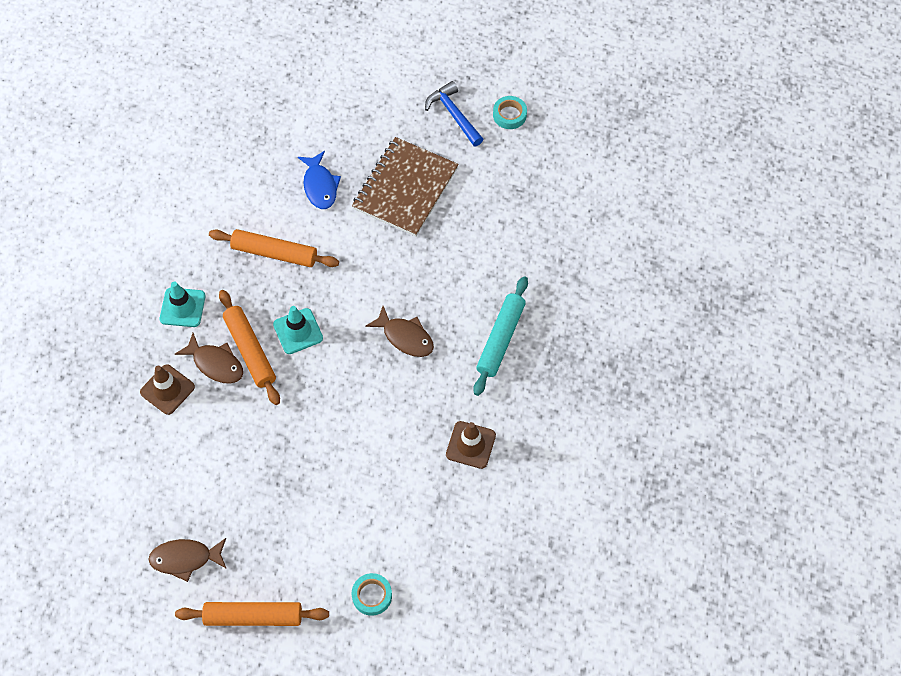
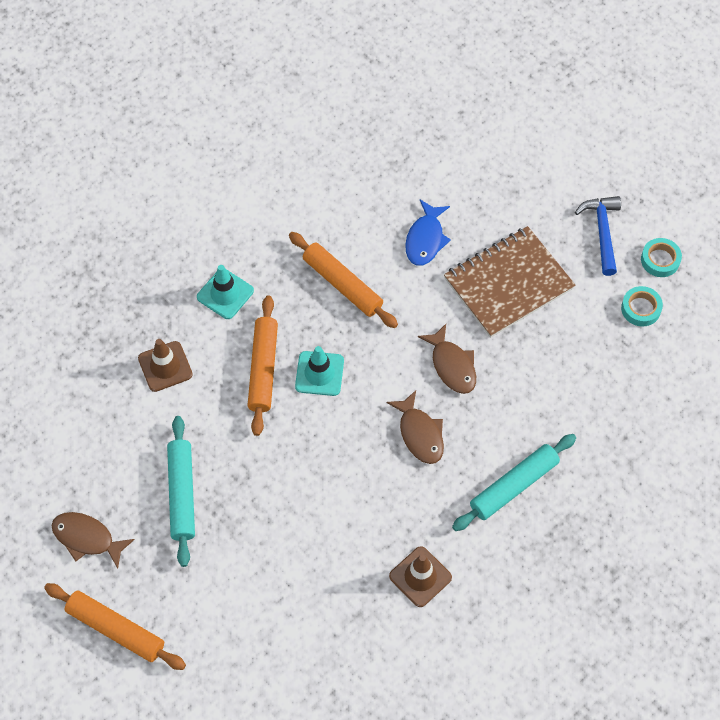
camera: 30 degrees right, 0 degrees up
(215, 364) = (224, 365): brown fish -> brown fish (452, 365)
(242, 482) = (181, 494): none -> turquoise rolling pin
(372, 595) = (237, 672): turquoise tape -> turquoise tape (641, 308)

